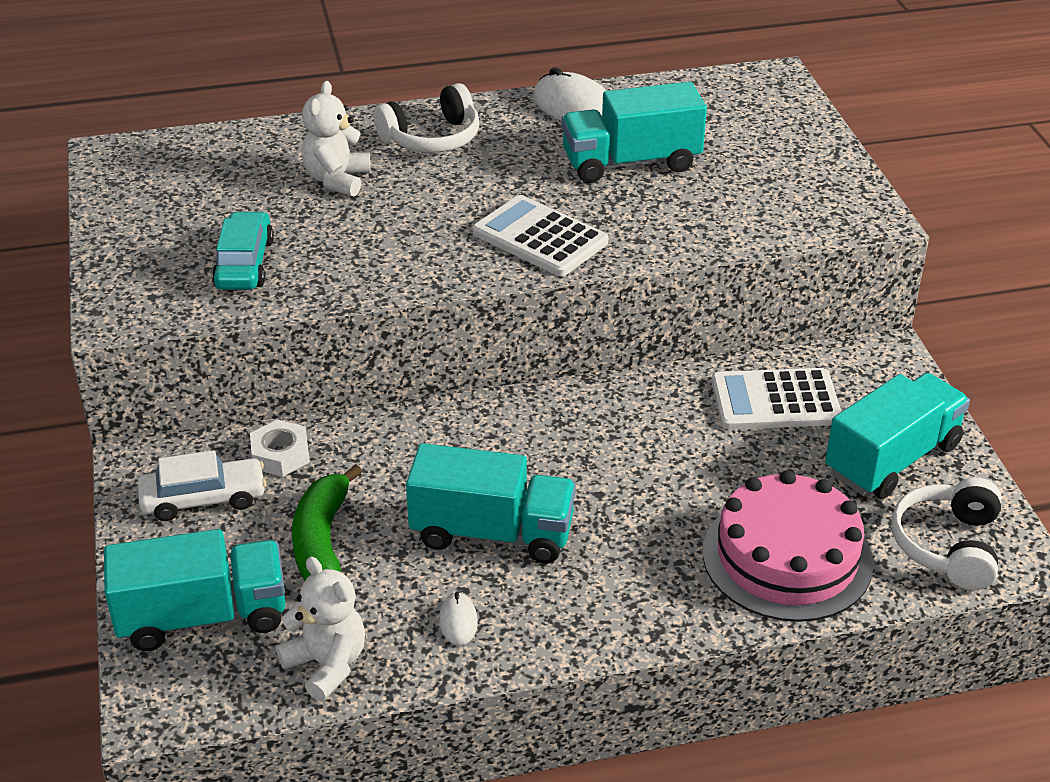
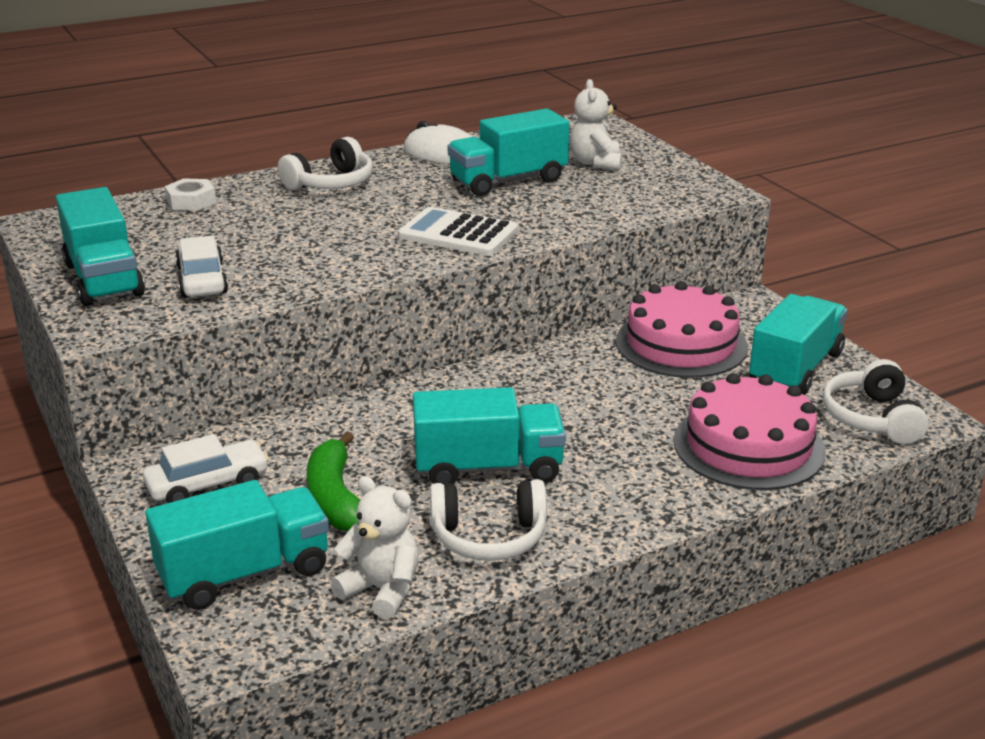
camera: 15 degrees left, 10 degrees down
(147, 247) = (104, 279): none -> turquoise truck
(244, 264) = (202, 280): turquoise car -> white car
(280, 455) = (268, 441): white nut -> white nut (191, 201)
(337, 180) = (260, 217): white teddy bear -> white teddy bear (595, 163)
(458, 621) = (489, 537): white mouse -> white headphones
(775, 401) = (681, 344): white calculator -> pink cake

